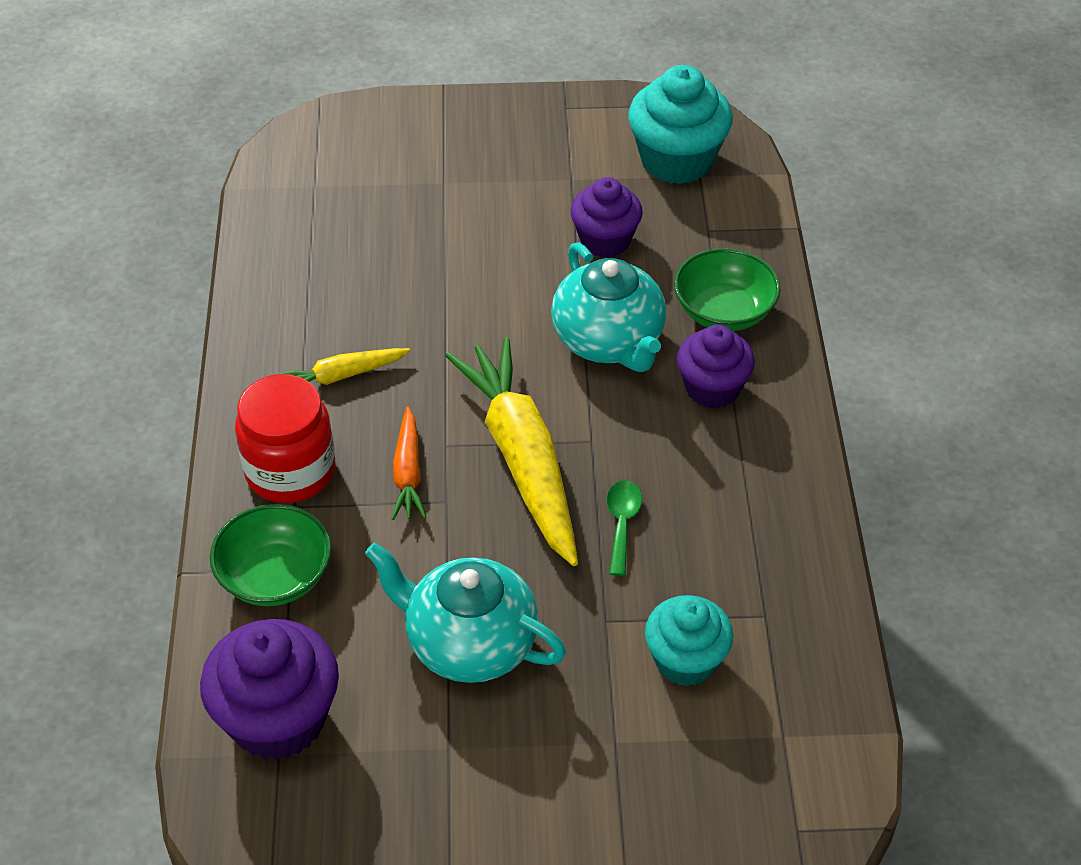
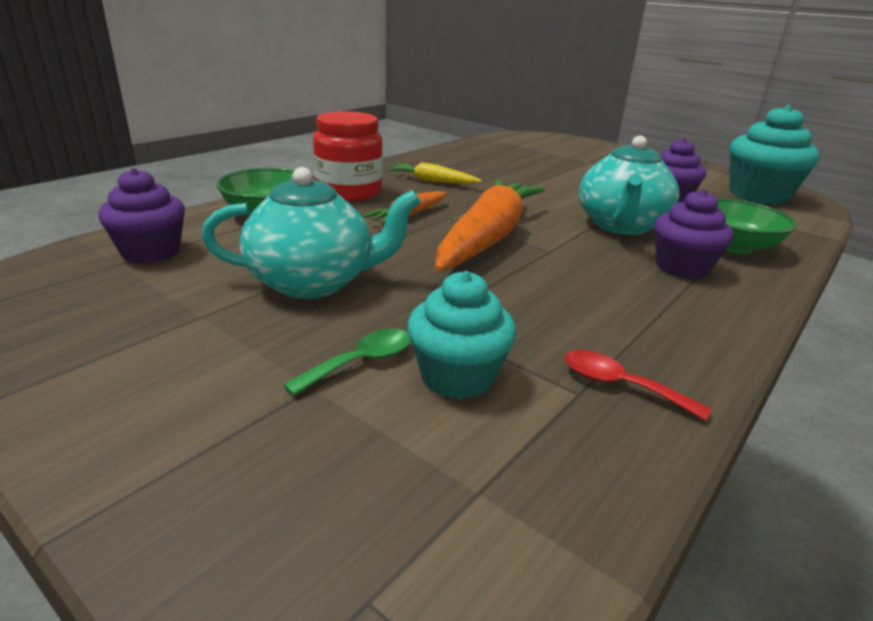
camera: 40 degrees right, 20 degrees down
(278, 719) = (151, 252): purple cupcake -> purple cupcake, size x0.67
(469, 643) = (313, 282): turquoise teapot -> turquoise teapot turned 105 degrees clockwise
(522, 459) = (487, 238): yellow carrot -> orange carrot
(622, 523) = (517, 287): green spoon -> green spoon (361, 362)
(782, 588) = (620, 385): none -> red spoon

